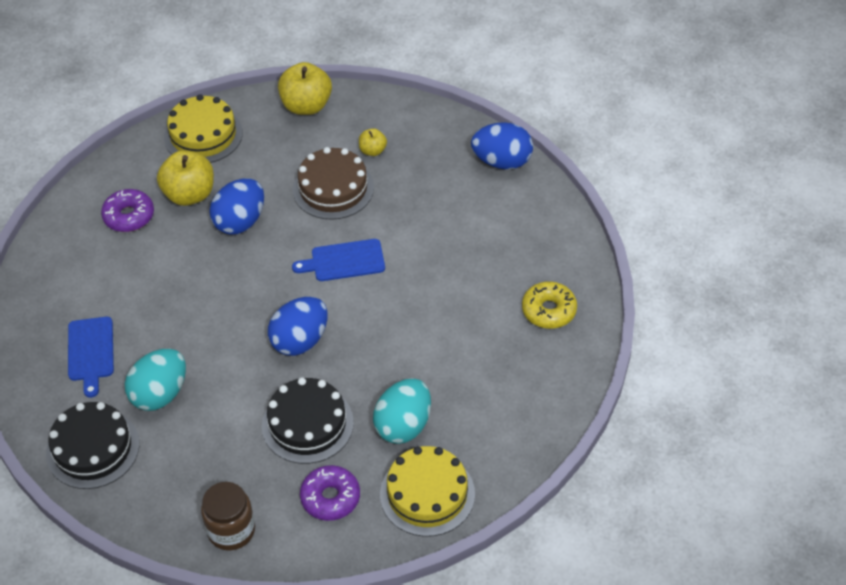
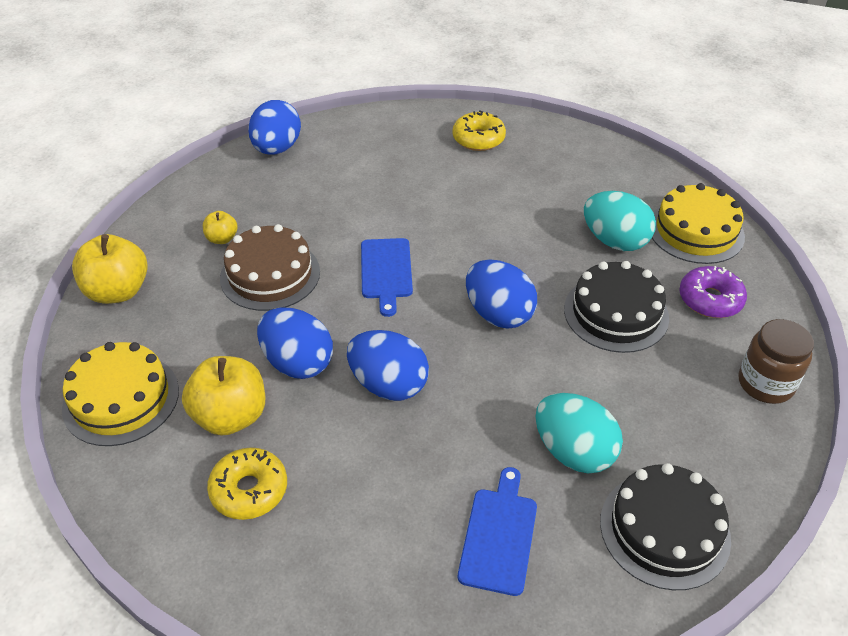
camera: 85 degrees left, 5 degrees down
(91, 352) = (499, 536): blue cutting board -> blue cutting board turned 75 degrees counterclockwise
(129, 216) = (249, 490): purple donut -> yellow donut
(221, 277) = (388, 385): none -> blue egg

